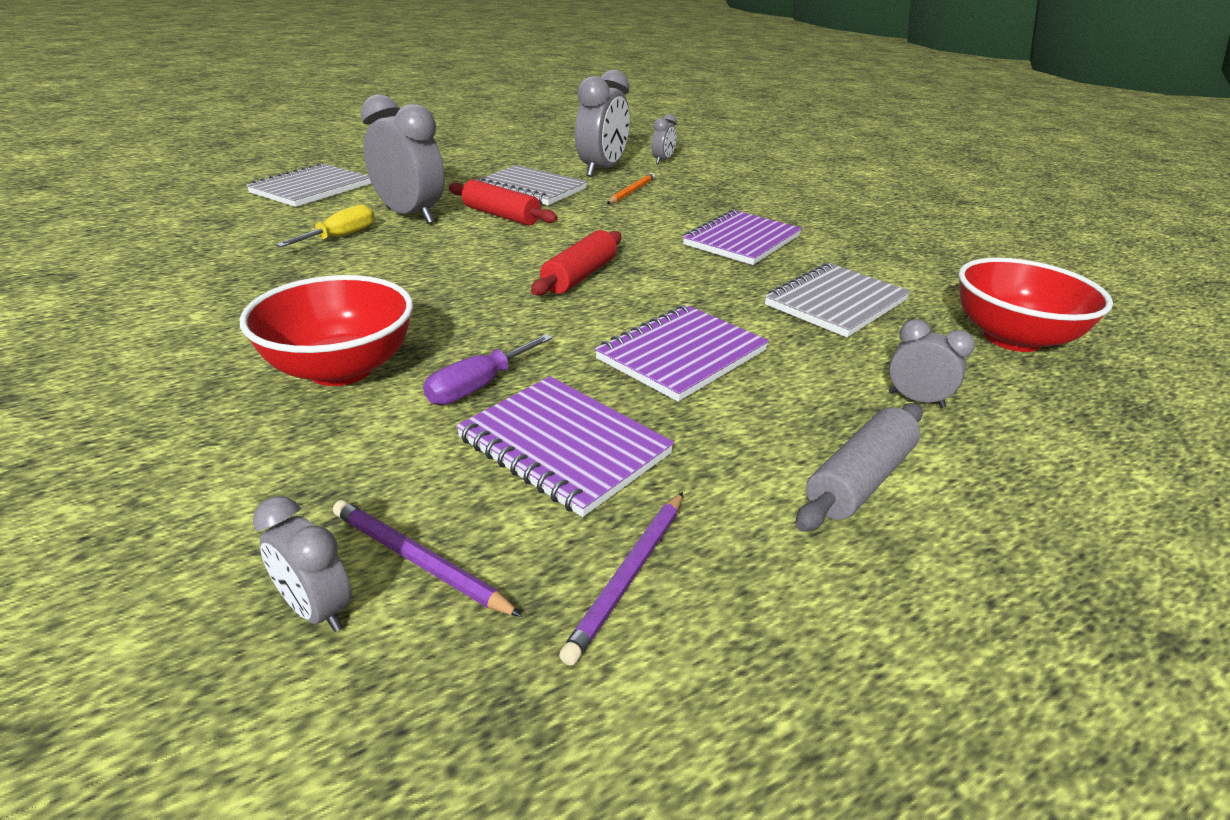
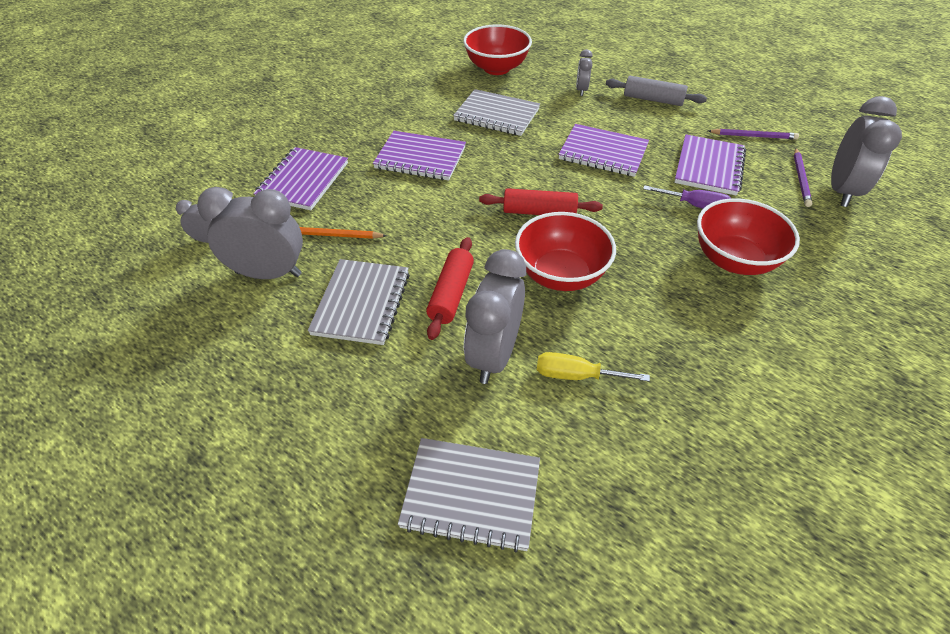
camera: 110 degrees left, 15 degrees up
(317, 609) = (841, 191): grey clock -> grey clock, size x2.00
(464, 261) = (560, 275): none -> red bowl
(730, 192) = (303, 181): none -> purple notebook

